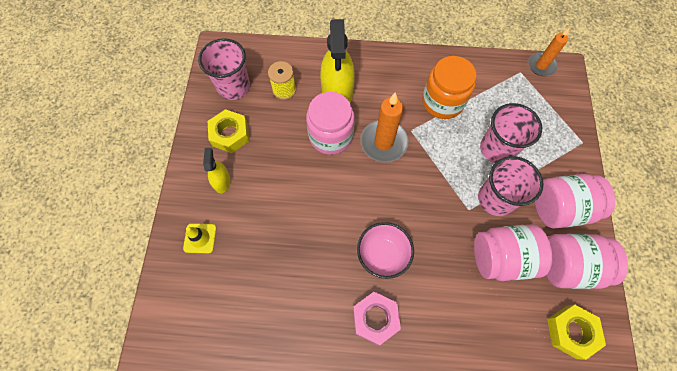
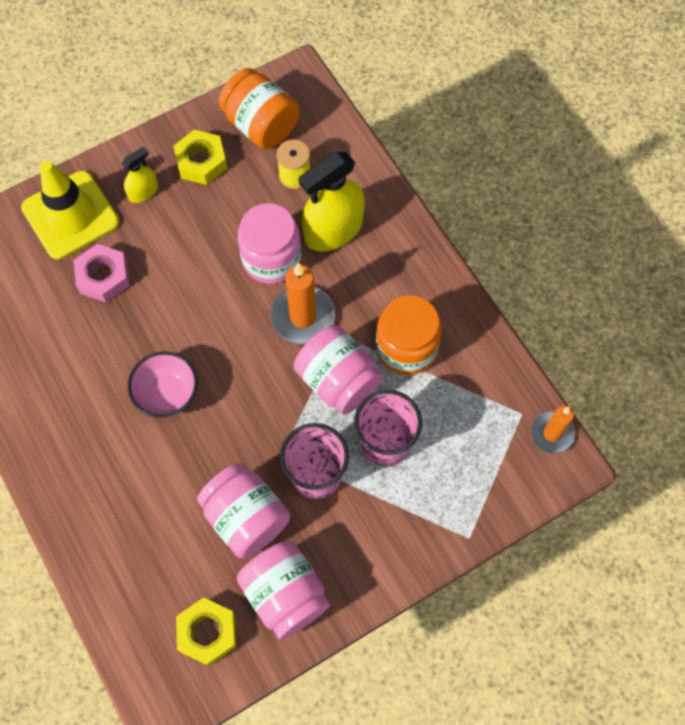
camera: 55 degrees right, 0 degrees up
(200, 238) = (70, 215): yellow traffic cone -> yellow traffic cone, size x2.17
(233, 86) = (261, 125): pink cup -> orange jar
(375, 318) = (95, 427): pink nut -> pink nut (103, 277)
(559, 208) = (354, 551): pink jar -> pink jar (338, 380)

